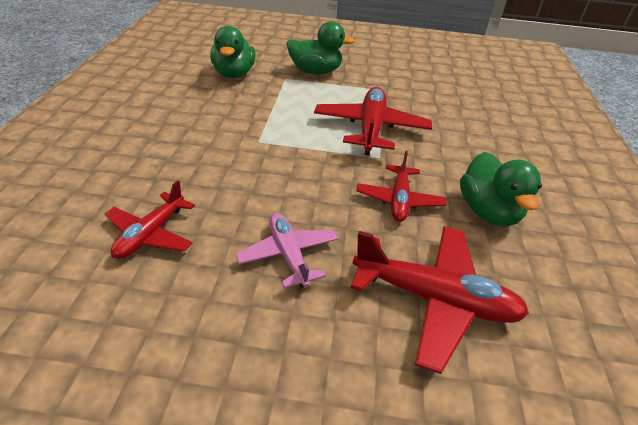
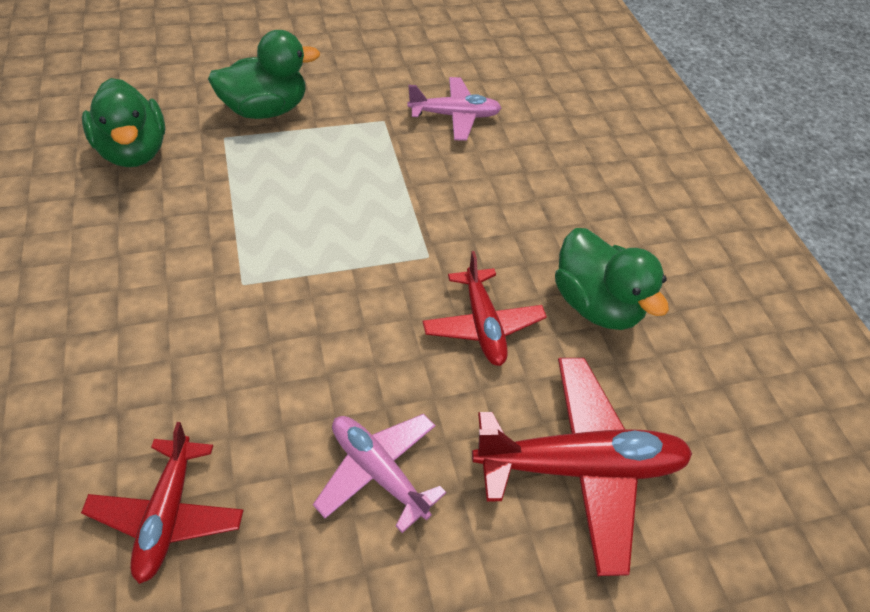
camera: 25 degrees left, 10 degrees up
(370, 129) = (396, 205): red plane -> none
(430, 97) = (454, 116): none -> pink plane

